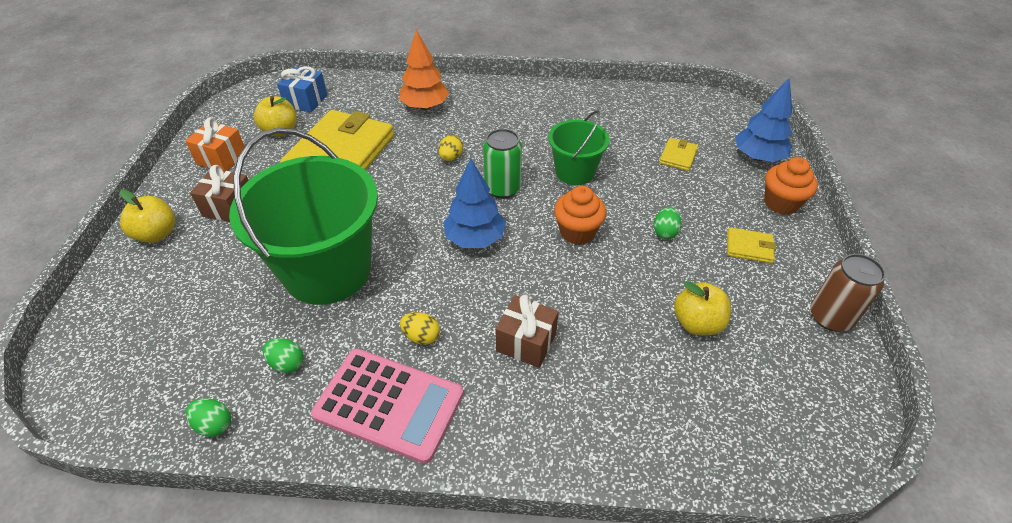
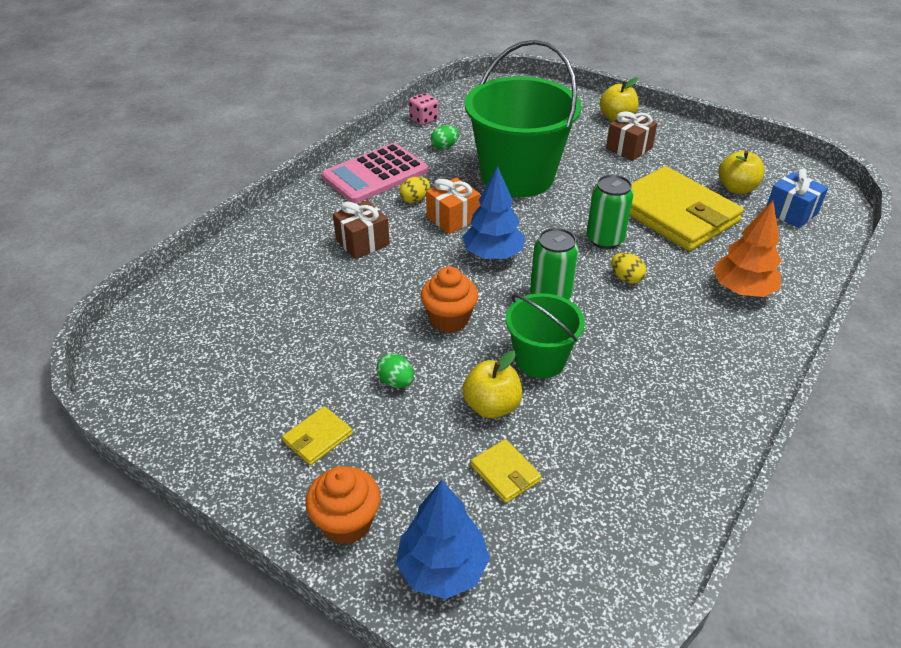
camera: 120 degrees right, 5 degrees down
(214, 425) = (424, 119): green egg -> pink dice
(222, 158) = (704, 153): orange gift -> orange gift (453, 218)
(405, 181) = (604, 239): none -> green can
(697, 323) = (283, 341): yellow apple -> yellow apple (491, 406)
(830, 317) = (191, 438): brown can -> none

